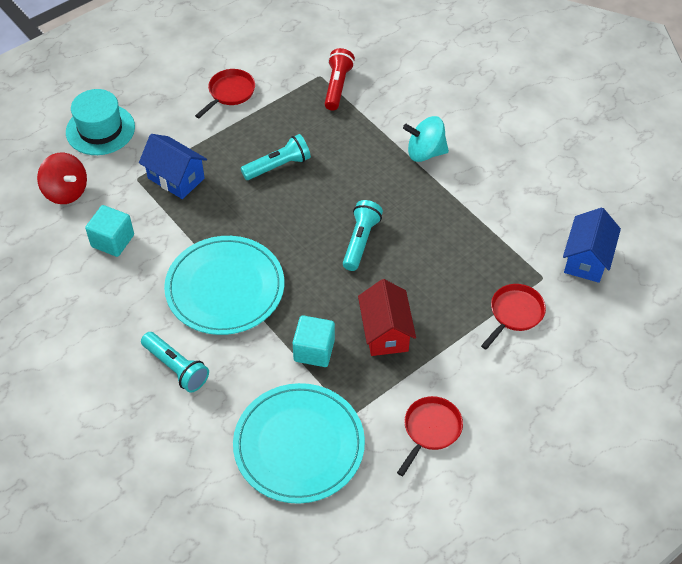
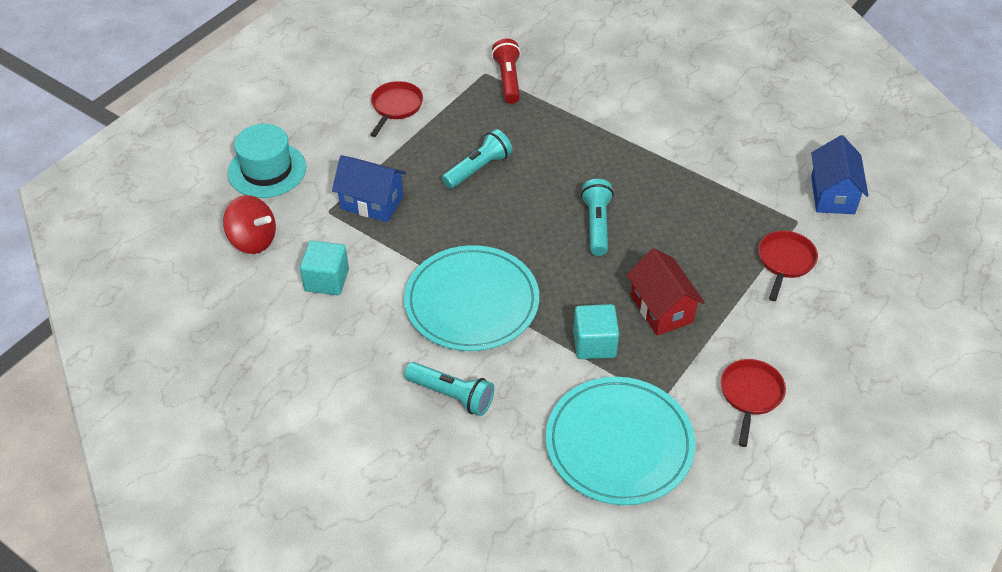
camera: 15 degrees left, 5 degrees down
(425, 152) = (626, 126): turquoise spinning top -> none

